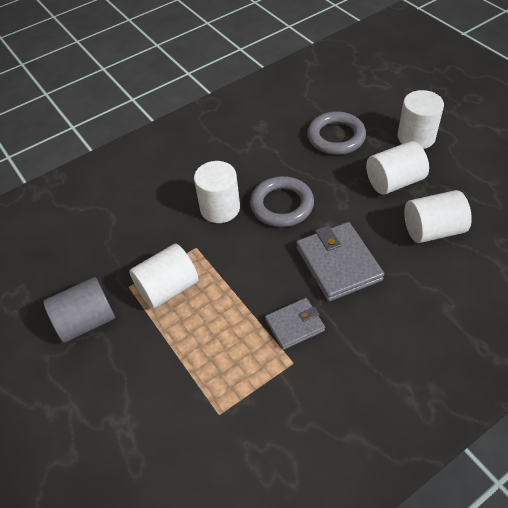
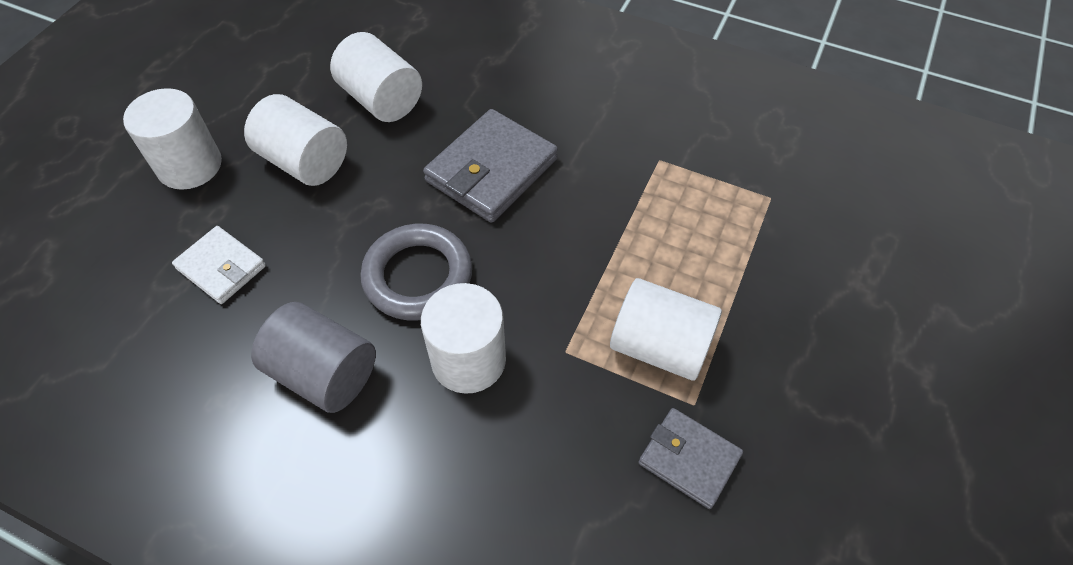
camera: 125 degrees left, 5 degrees up
(86, 321) = (788, 424): grey cylinder -> grey cylinder (324, 373)
(294, 325) = (611, 177): grey wallet -> grey wallet (689, 459)
(336, 137) = (221, 267): grey ring -> white wallet

